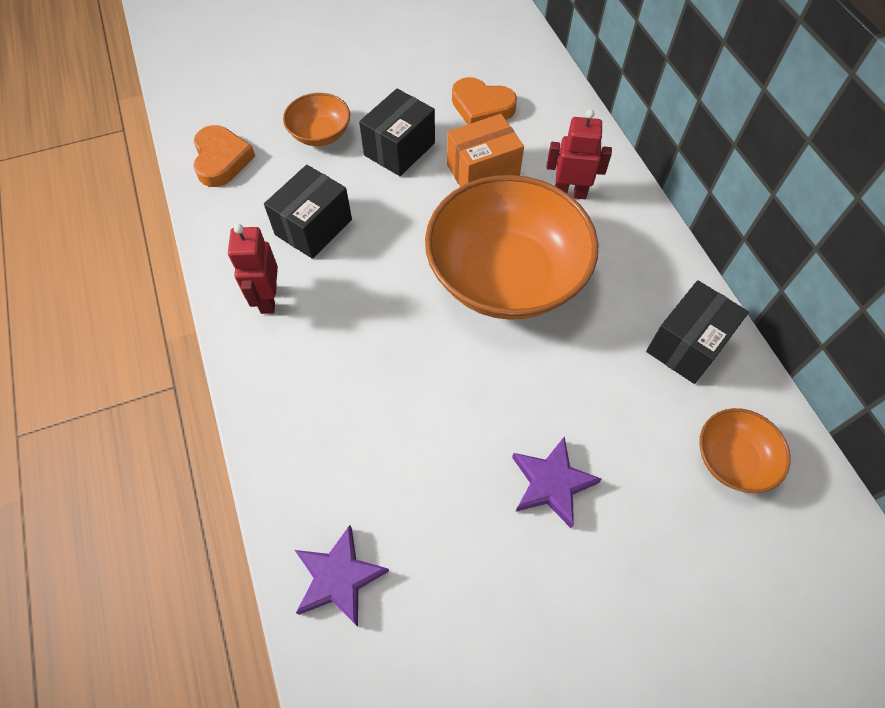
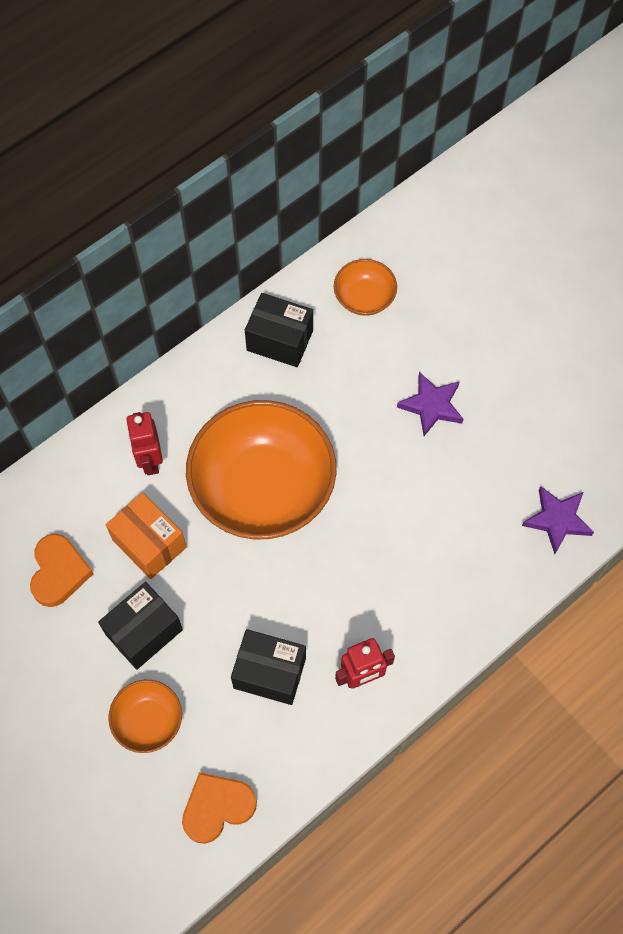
camera: 110 degrees left, 5 degrees up
(399, 149) = (144, 632): black box -> black box turned 60 degrees counterclockwise

